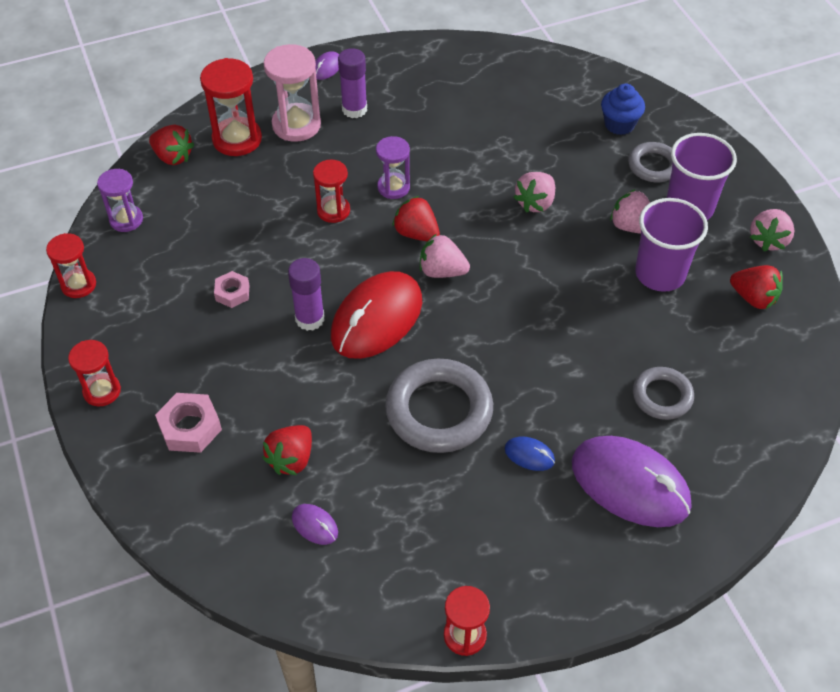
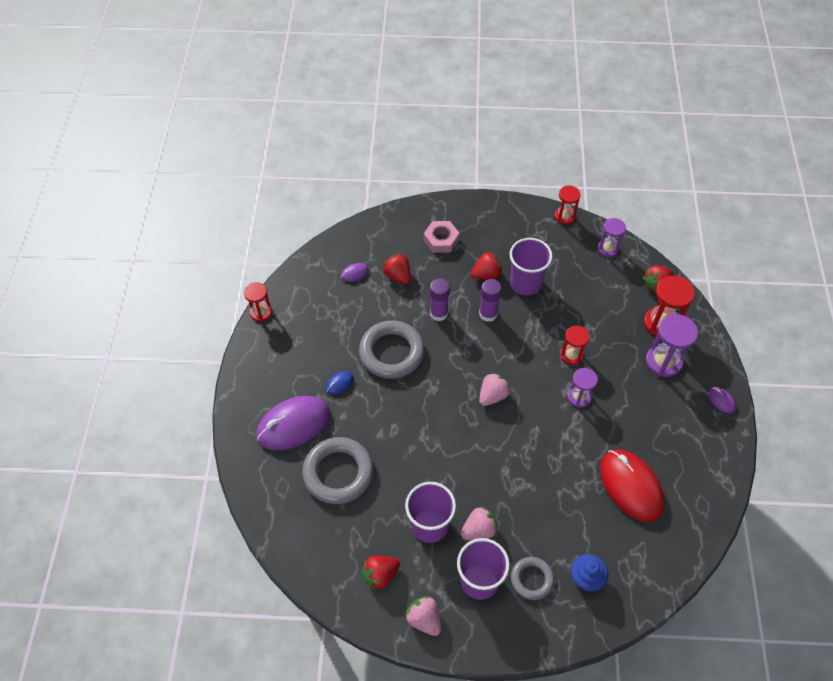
camera: 115 degrees right, 5 degrees up
(102, 391) = (483, 210): red hourglass -> none
(232, 293) = (525, 283): pink nut -> purple cup
(296, 125) = (663, 361): pink hourglass -> purple hourglass
(354, 109) = (667, 402): purple glue stick -> purple glue stick (438, 313)
(377, 319) = (471, 347): red mouse -> red mouse (631, 486)
(416, 233) = (531, 394): red strawberry -> red strawberry (486, 274)
(535, 203) = (528, 478): pink strawberry -> none
(662, 396) = (338, 473): grey ring -> grey ring, size x1.74

